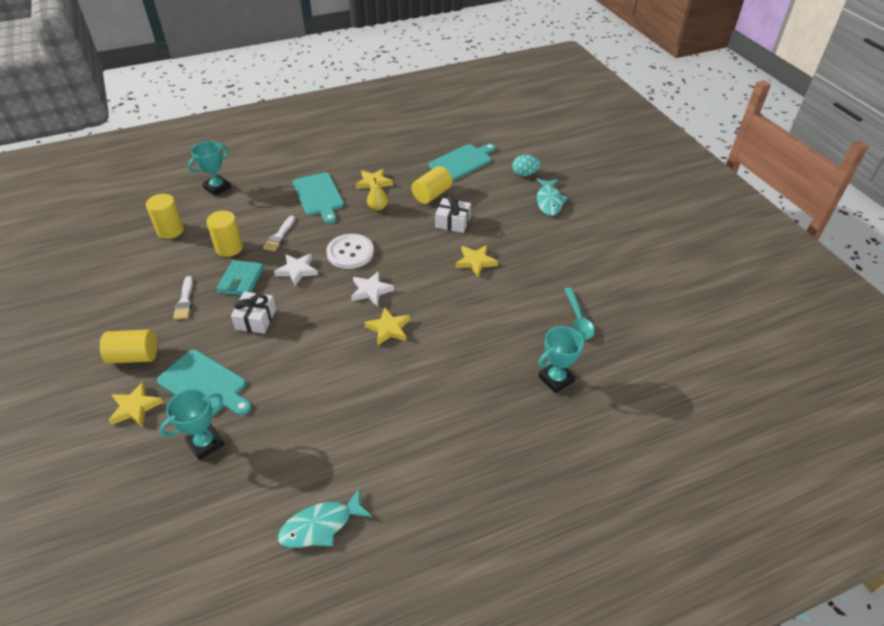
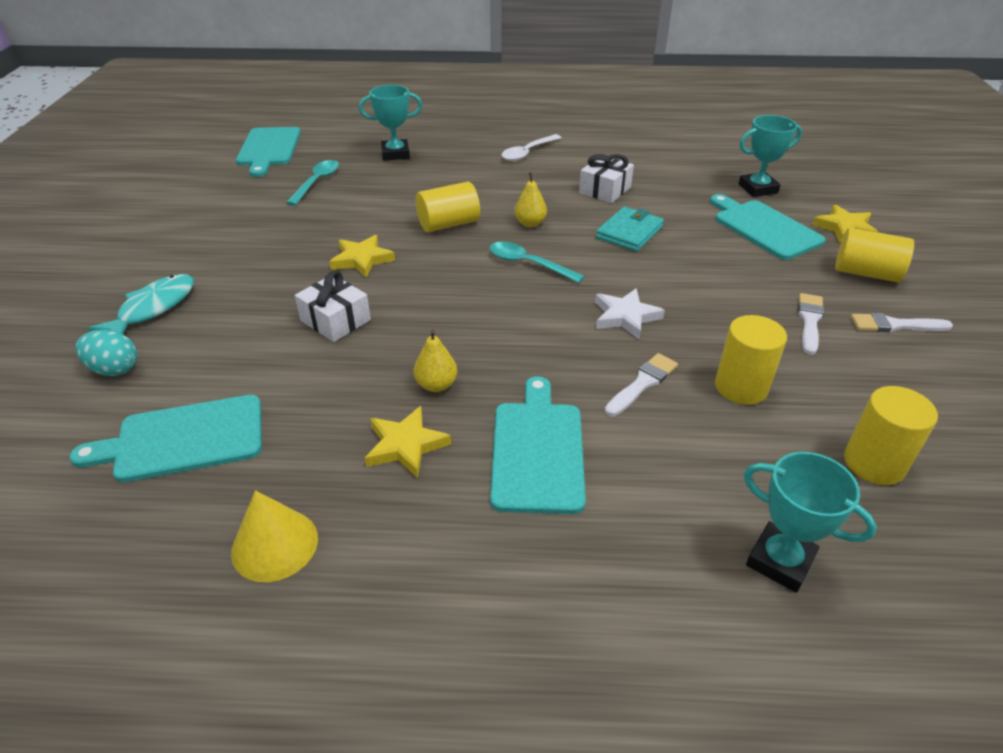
camera: 155 degrees left, 5 degrees down
(130, 313) = (894, 325): none -> white brush
(217, 188) = (780, 561): turquoise trophy -> turquoise trophy turned 60 degrees clockwise
(241, 280) = (719, 327): turquoise wallet -> turquoise wallet (629, 232)
(256, 319) = (698, 272): white gift -> white gift (605, 190)
(320, 526) = (656, 133): turquoise fish -> none
(350, 253) = (531, 320): white button -> none
(371, 291) = (528, 264): white star -> turquoise spoon
(388, 328) = (530, 223): yellow star -> yellow pear
(396, 147) = (275, 544): none -> yellow cone
(432, 195) = (319, 380): yellow cylinder -> yellow cylinder (448, 224)
(440, 427) = (528, 152): none -> white spoon
(665, 347) = (268, 149): none -> turquoise cutting board

